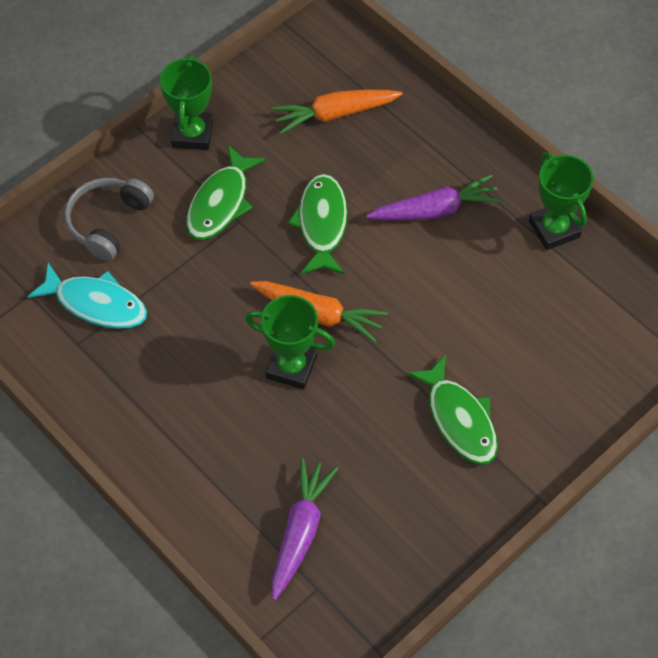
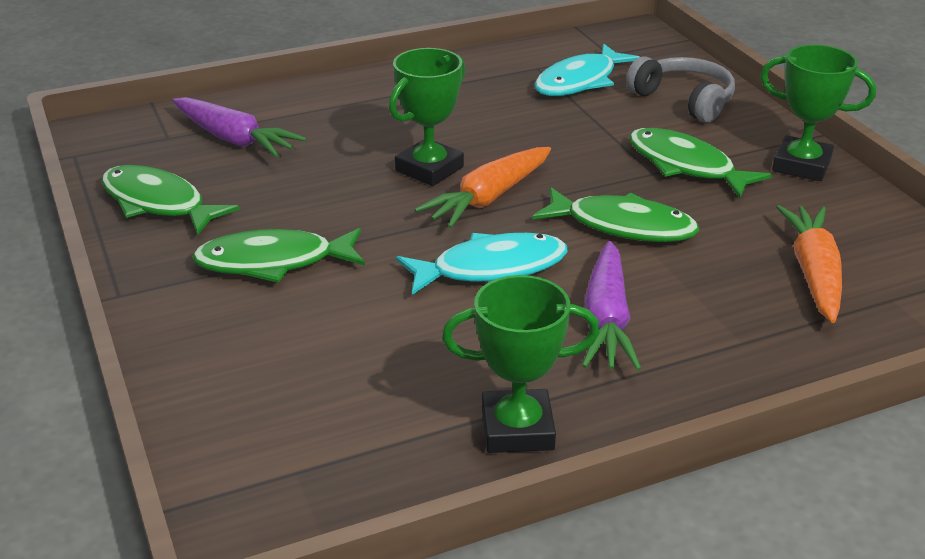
camera: 110 degrees right, 25 degrees down
(407, 286) = (491, 268): none -> turquoise fish
(420, 537) = (158, 203): none -> green fish

